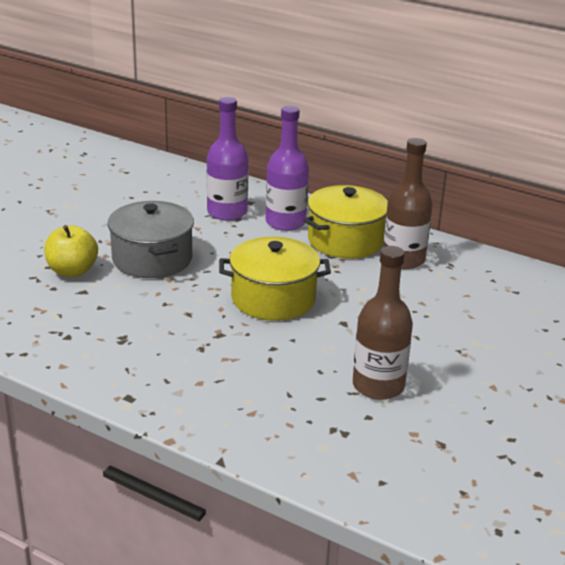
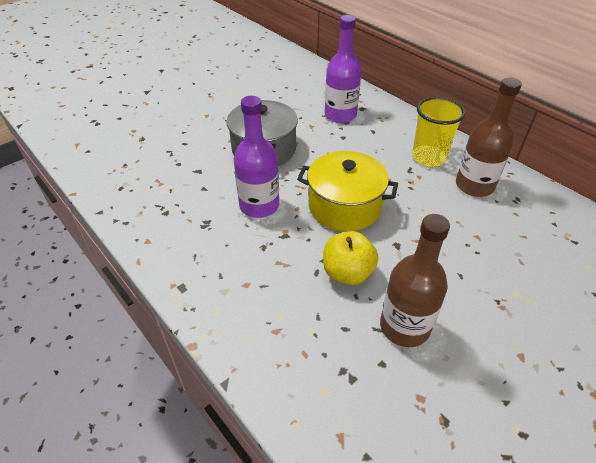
camera: 20 degrees right, 15 degrees up
(72, 271) = (199, 150): yellow apple -> yellow apple (347, 273)
(285, 222) = (384, 131): purple bottle -> purple bottle (259, 205)
(345, 240) = (428, 157): yellow pot -> yellow cup

